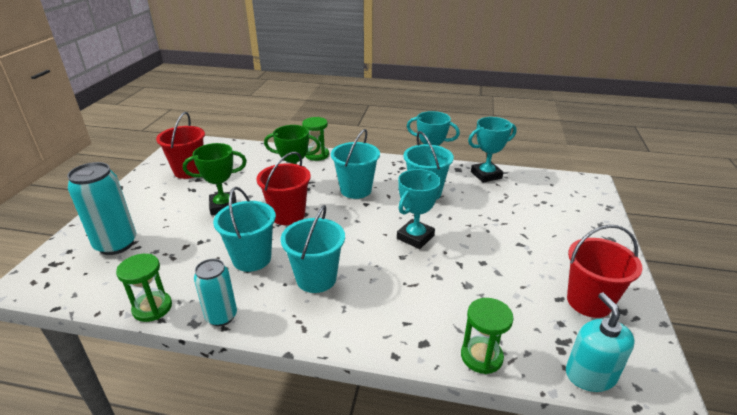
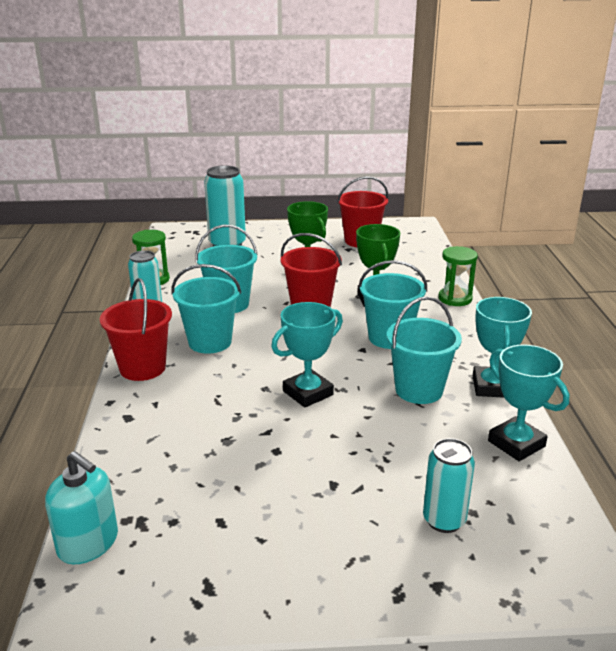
camera: 75 degrees right, 5 degrees down
(415, 237) = (308, 393): turquoise trophy -> turquoise trophy turned 60 degrees counterclockwise
(481, 356) = (112, 456): green hourglass -> none
(551, 212) = (444, 520): none -> turquoise can
(589, 302) = (221, 552): red bucket -> red bucket (142, 368)
(590, 375) = (88, 543): turquoise soap dispenser -> turquoise soap dispenser turned 60 degrees clockwise

